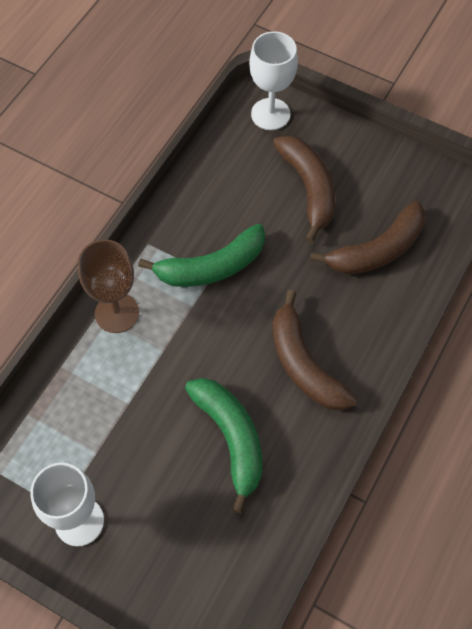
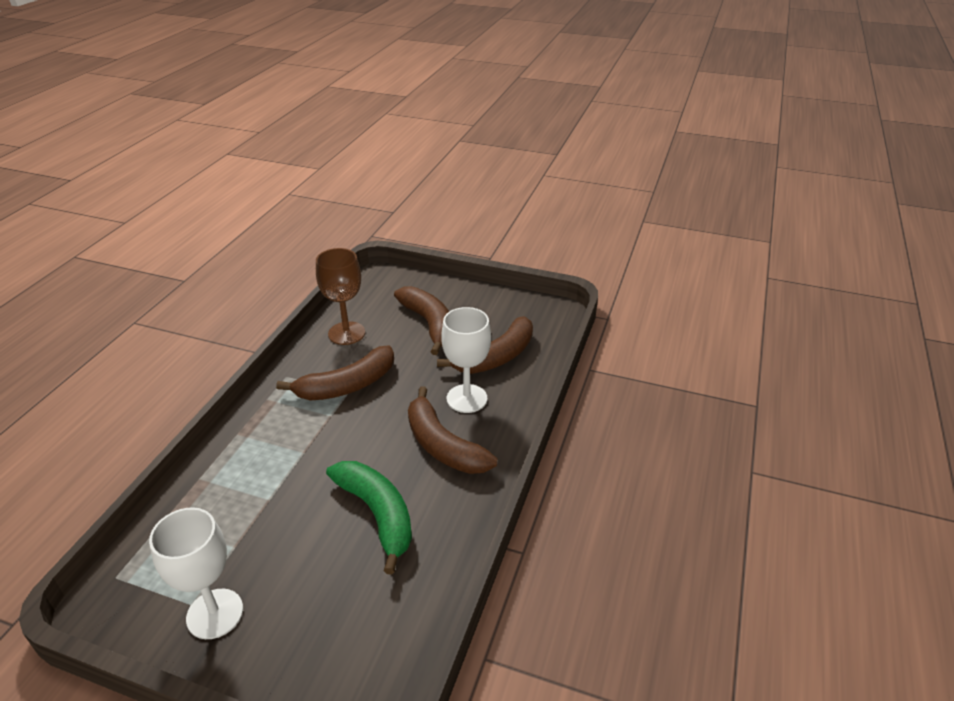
camera: 10 degrees left, 25 degrees down
(117, 313) = (257, 429): brown goblet -> brown goblet (346, 333)
(211, 267) = (347, 385): green banana -> brown banana
(270, 114) = (390, 283): white goblet -> white goblet (467, 398)

